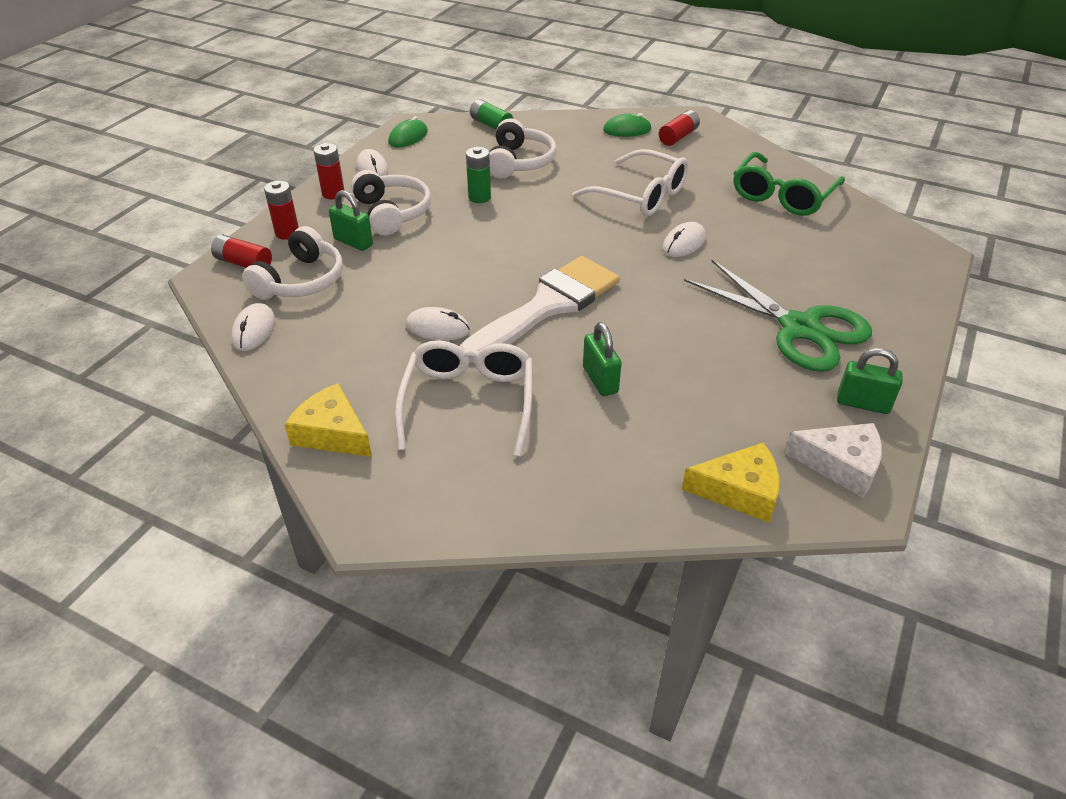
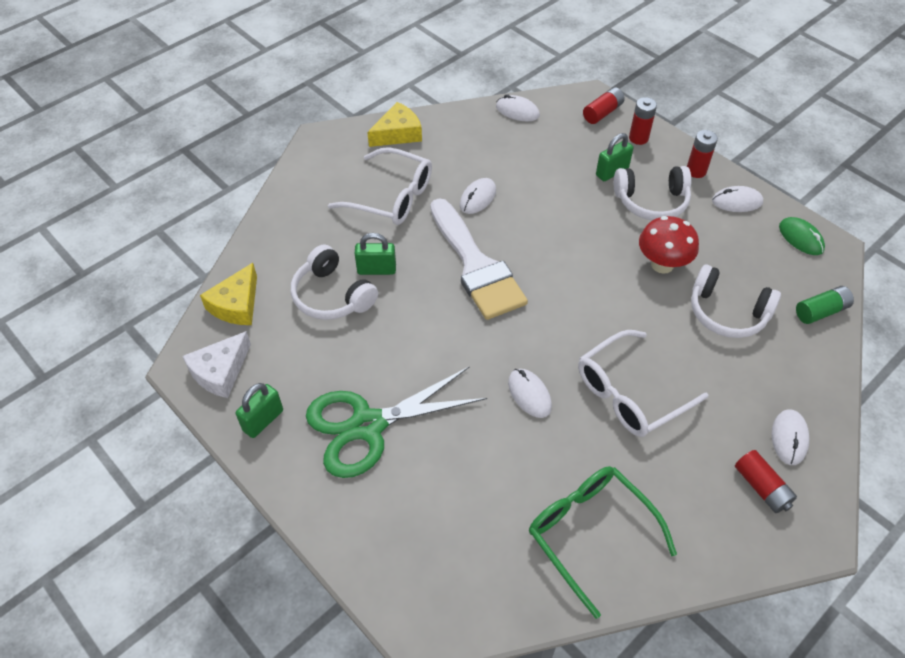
camera: 110 degrees right, 10 degrees up
(300, 281) = (568, 138): white headphones -> white headphones (332, 295)
(479, 197) = (662, 264): green battery -> red mushroom
(627, 130) = (789, 438): green mouse -> white mouse

